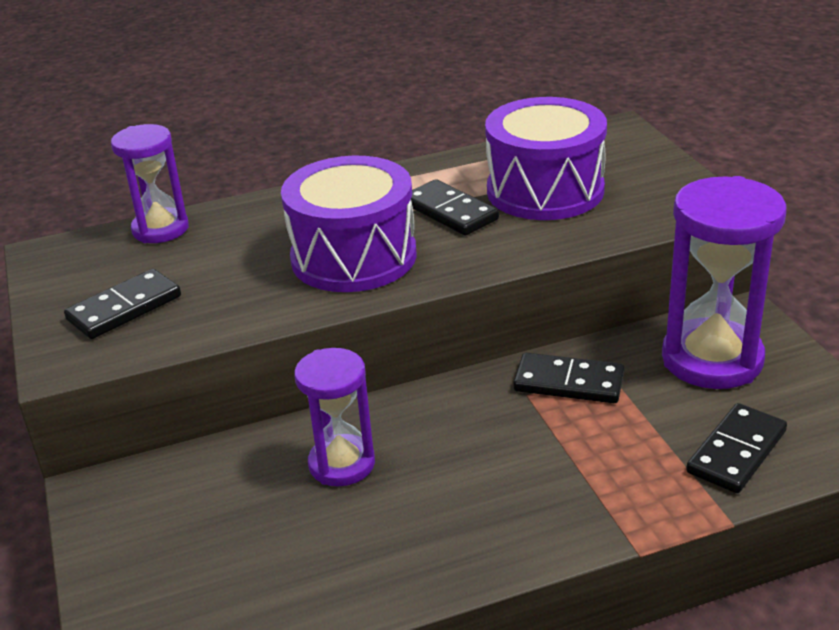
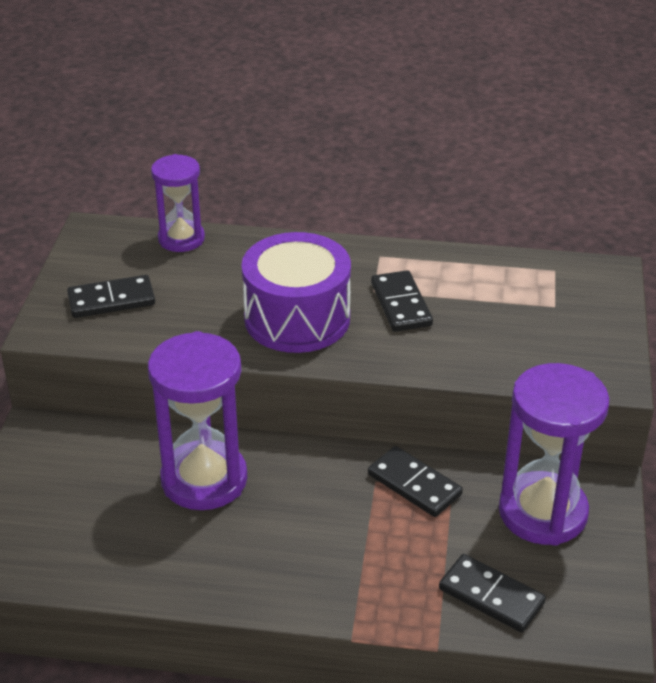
camera: 25 degrees right, 5 degrees up
(342, 464) = (204, 479): purple hourglass -> purple hourglass, size x1.63
(545, 190) = (492, 312): purple drum -> none
(737, 452) = (491, 596): black domino -> black domino turned 60 degrees clockwise

